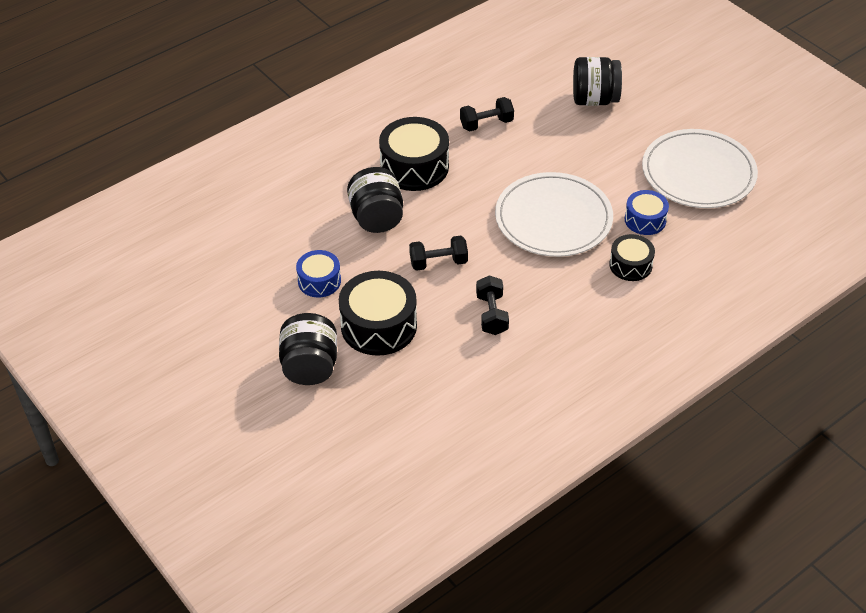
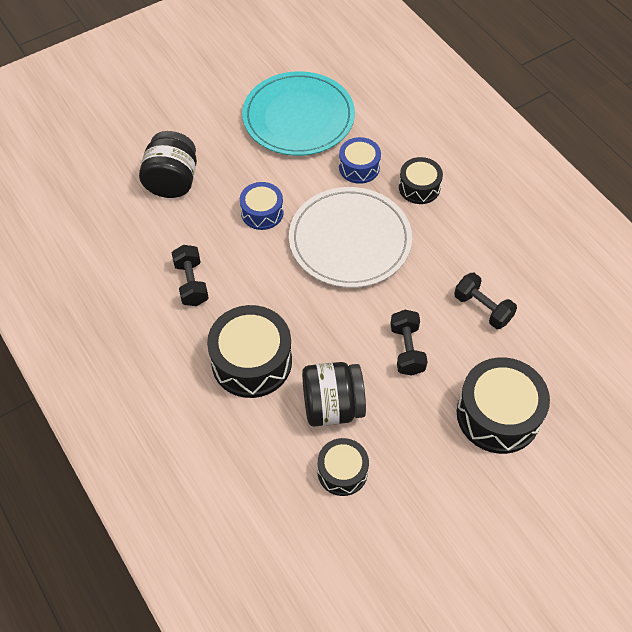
camera: 85 degrees left, 10 degrees up
(310, 366) = (558, 488): black jar -> none
(318, 228) = (342, 472): none -> black drum
(319, 281) = (429, 473): blue drum -> blue drum (262, 212)
(492, 314) = (482, 308): black dumbbell -> black dumbbell turned 45 degrees clockwise
(698, 173) = (298, 117): white plate -> turquoise plate

